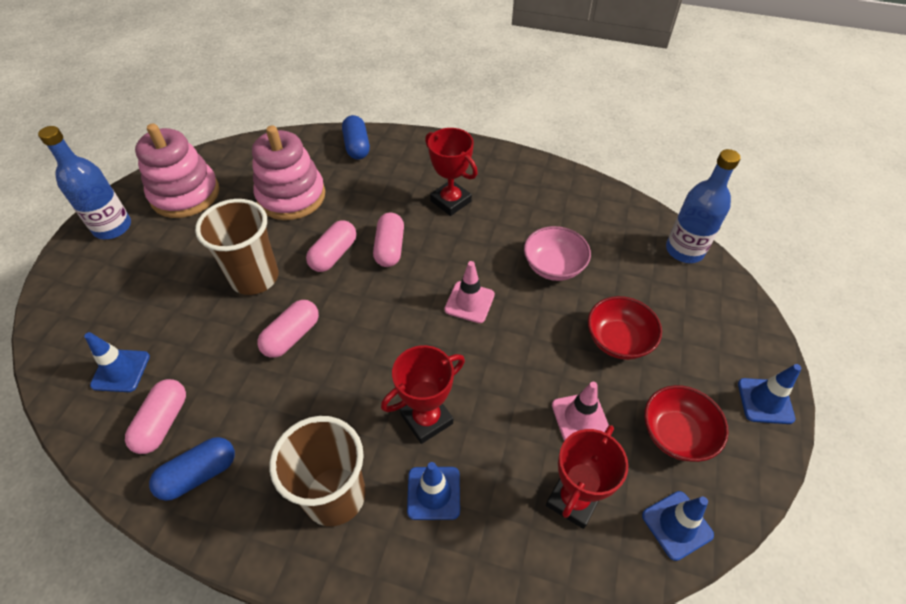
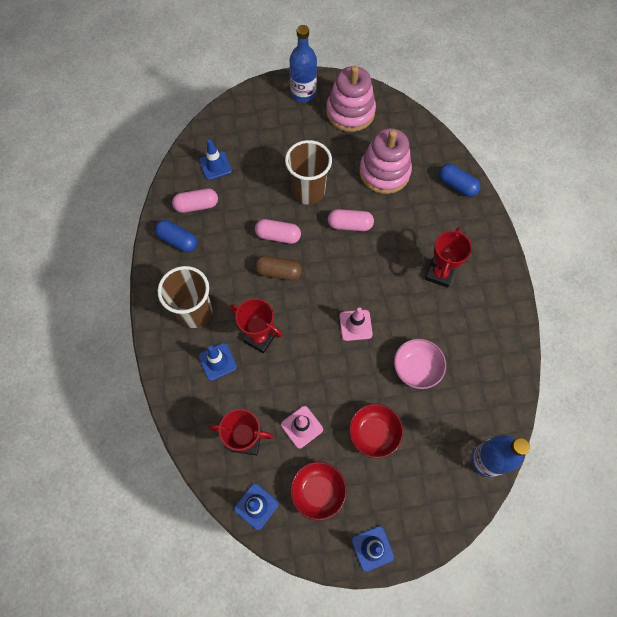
camera: 65 degrees right, 15 degrees up
(344, 357) = (278, 272): none -> brown capsule
(357, 146) = (457, 185): blue capsule -> blue capsule turned 75 degrees clockwise
(390, 248) = (374, 255): pink capsule -> none

